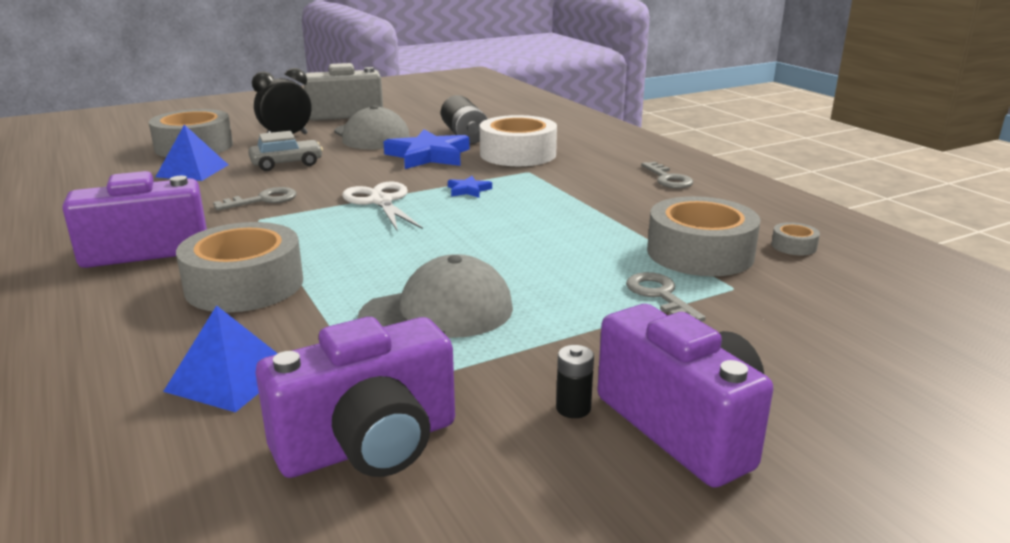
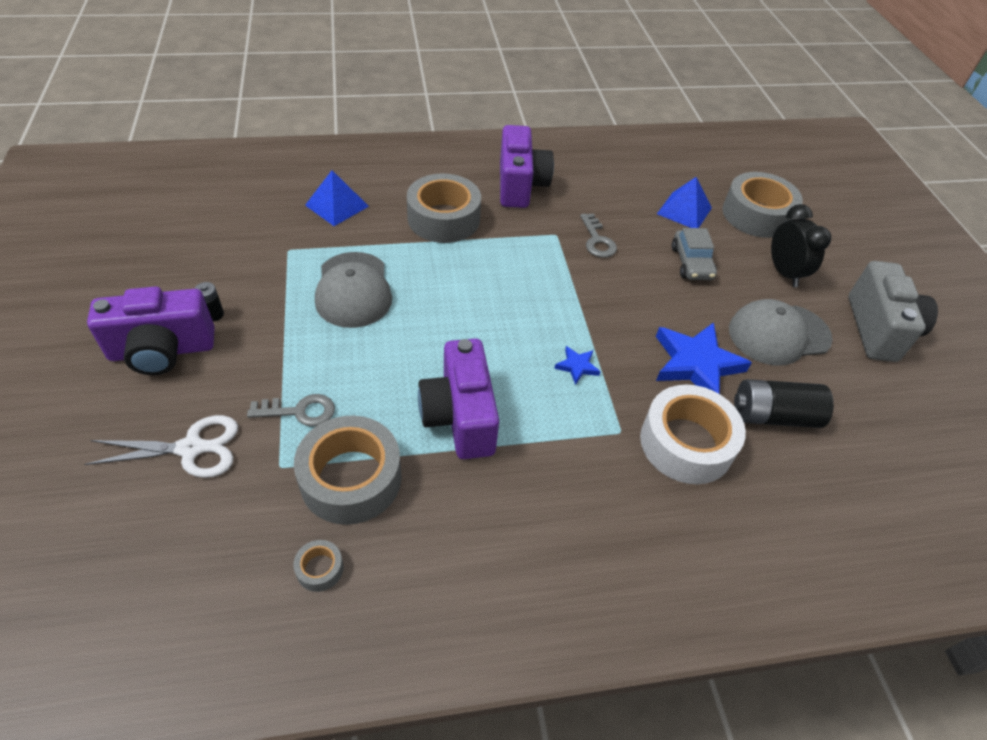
camera: 105 degrees right, 25 degrees up
(369, 445) = (245, 239): purple camera -> purple camera (460, 416)
(381, 201) = (568, 303): white scissors -> white scissors (191, 448)
(668, 179) = (553, 559): grey key -> none

